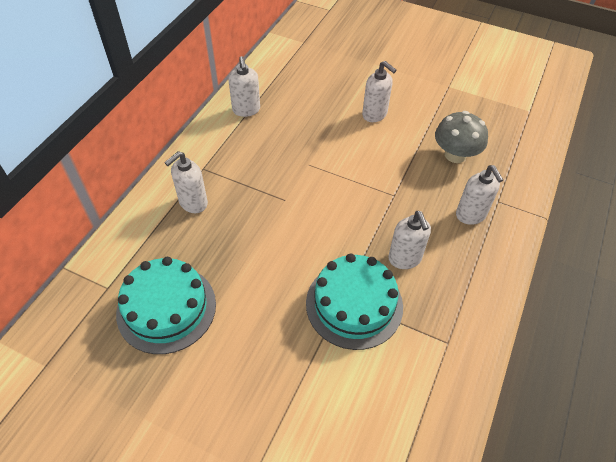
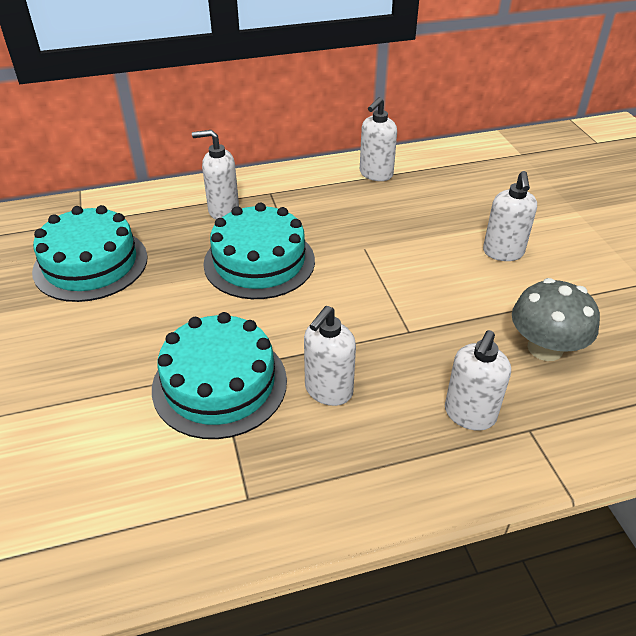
camera: 50 degrees right, 10 degrees down
(267, 219) = (259, 262): none -> turquoise cake

